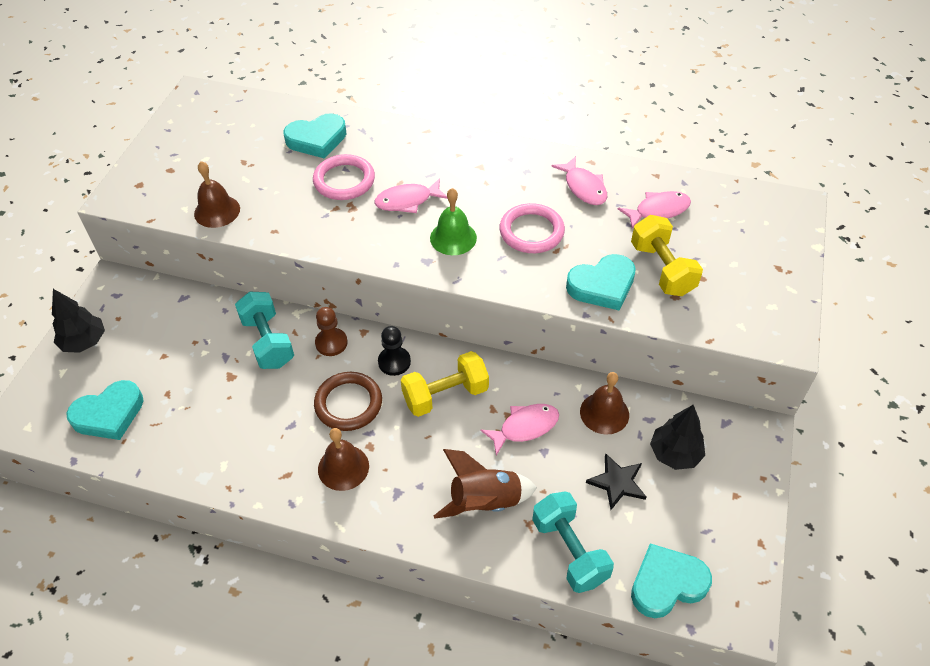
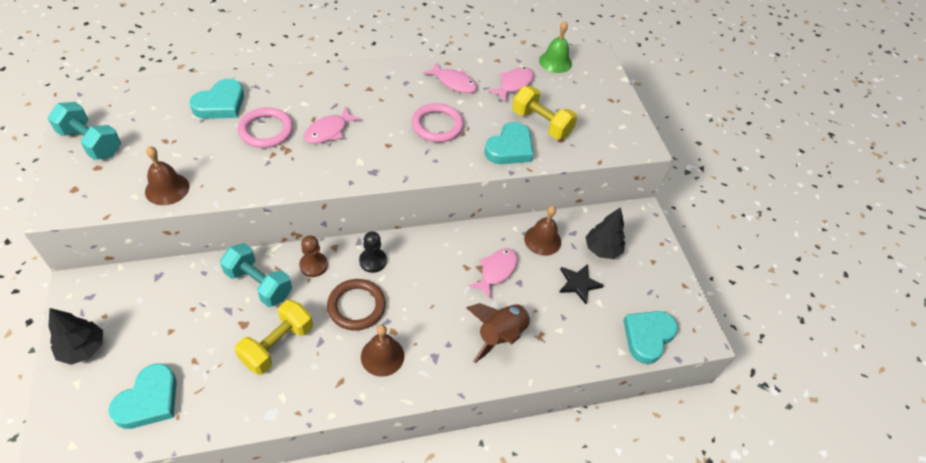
camera: 35 degrees left, 0 degrees up
(445, 395) = (426, 270): yellow dumbbell -> yellow dumbbell (277, 345)
(453, 238) = (382, 148): green bell -> green bell (555, 62)
(569, 551) = (576, 343): turquoise dumbbell -> turquoise dumbbell (91, 143)

